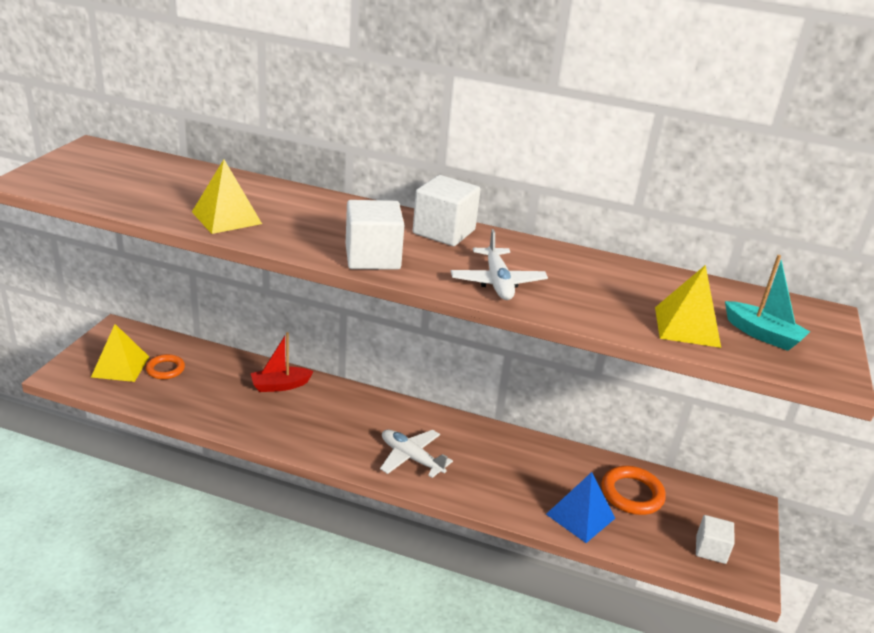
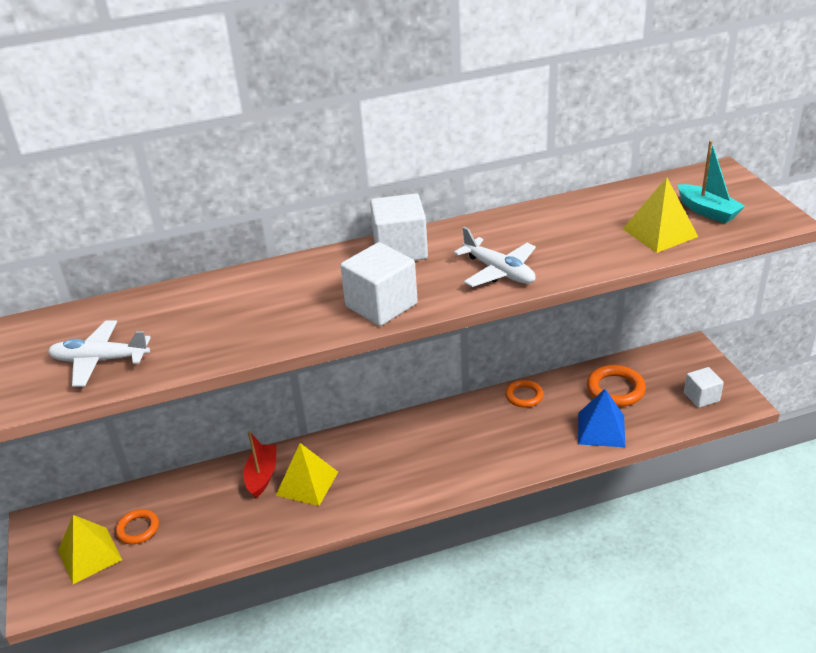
camera: 30 degrees left, 5 degrees up
(226, 218) = (208, 340): yellow pyramid -> yellow pyramid (307, 483)
(280, 385) = (262, 476): red boat -> red boat turned 150 degrees clockwise
(411, 458) = (439, 466): white plane -> white plane (100, 360)
(542, 451) = (524, 396): none -> orange ring
(762, 335) = (707, 211): turquoise boat -> turquoise boat turned 45 degrees clockwise

